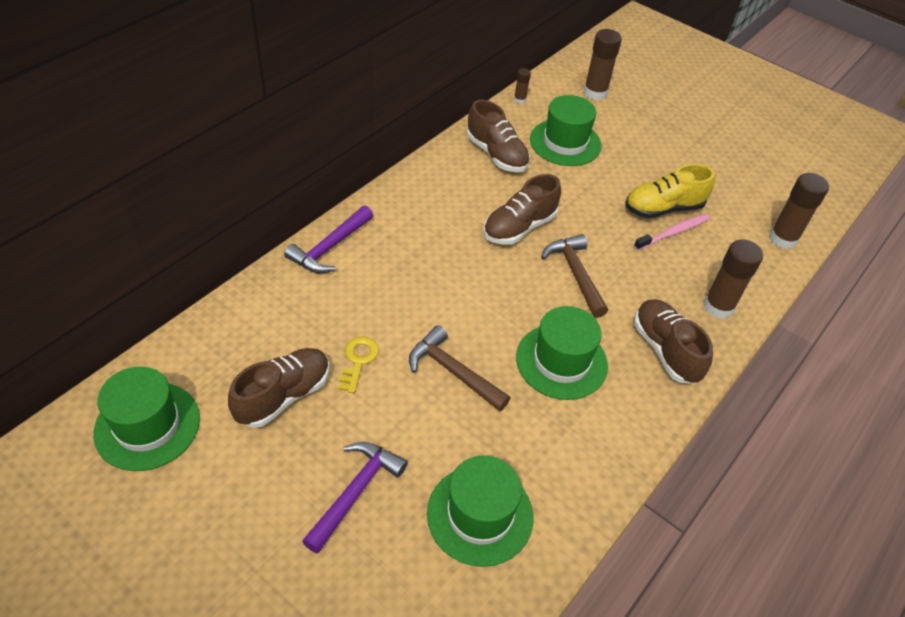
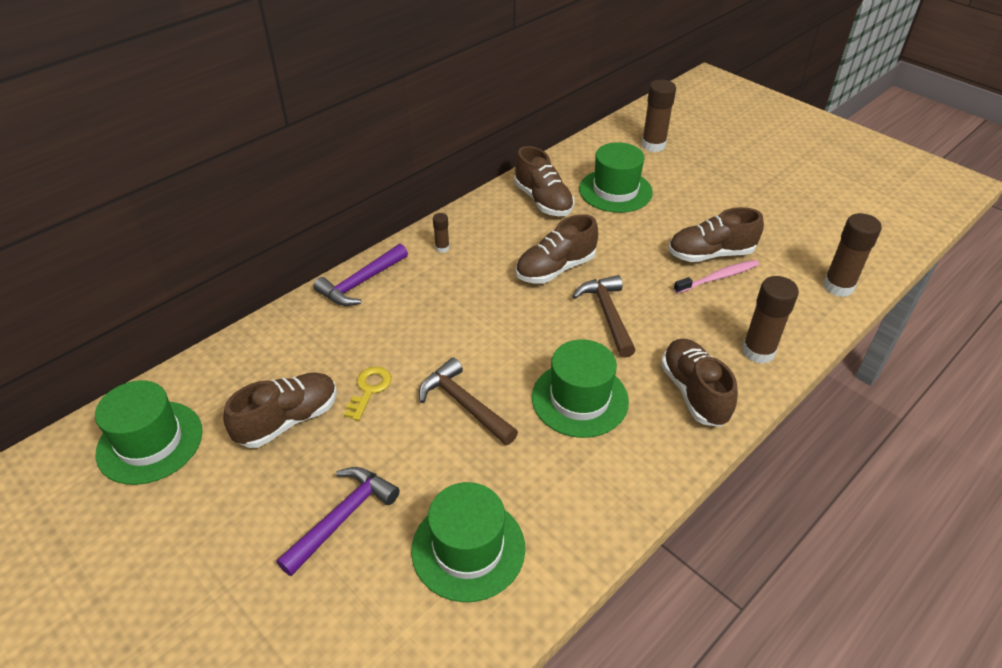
camera: 10 degrees right, 5 degrees down
(520, 100) = (575, 151): brown glue stick -> brown glue stick (442, 248)
(663, 208) = (710, 254): yellow shoe -> brown shoe

